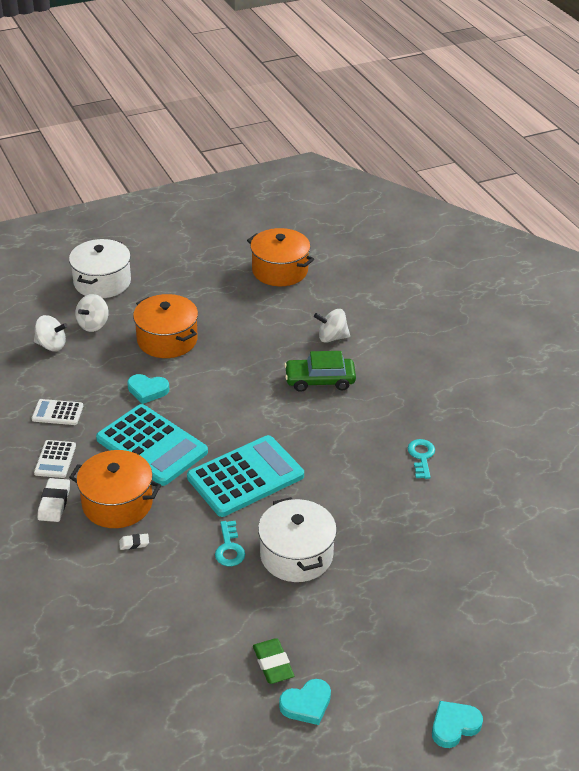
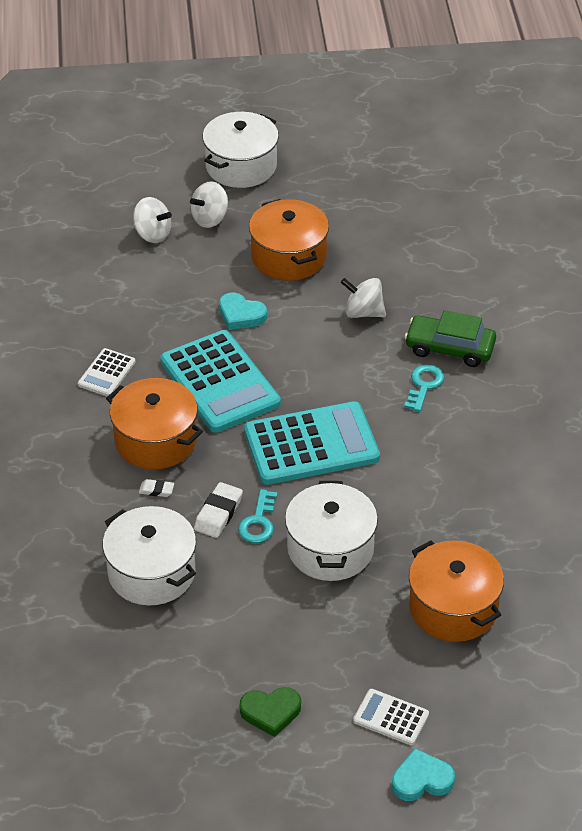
camera: 20 degrees right, 5 degrees up
(54, 503) = (87, 423): white eraser -> white eraser (218, 513)
(57, 413) = (129, 318): white calculator -> white calculator (391, 717)
(157, 612) = (151, 572): none -> white pot
(273, 664) = (253, 660): green eraser -> none
(280, 270) = (463, 195): orange pot -> orange pot (453, 607)
(306, 704) = (270, 712): turquoise heart -> green heart
(332, 337) = (489, 297): white spinning top -> white spinning top (363, 312)
(421, 456) = (530, 471): turquoise key -> turquoise key (424, 385)

